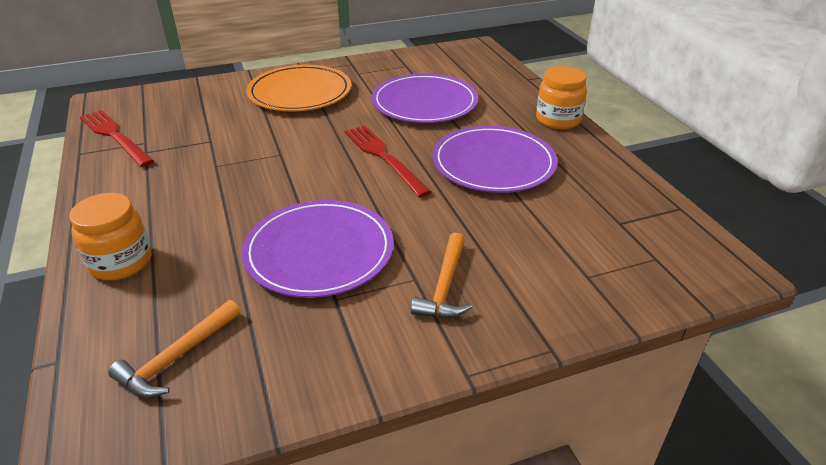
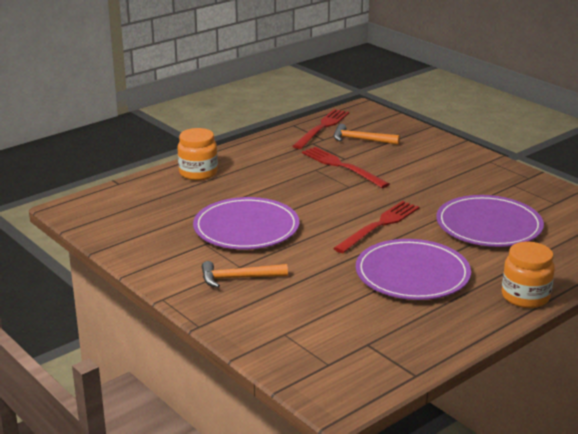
camera: 70 degrees right, 10 degrees down
(177, 357) = (135, 211): orange hammer -> orange hammer (361, 139)
(228, 147) = (342, 166): none -> red fork
(300, 92) = (449, 170): orange plate -> none

